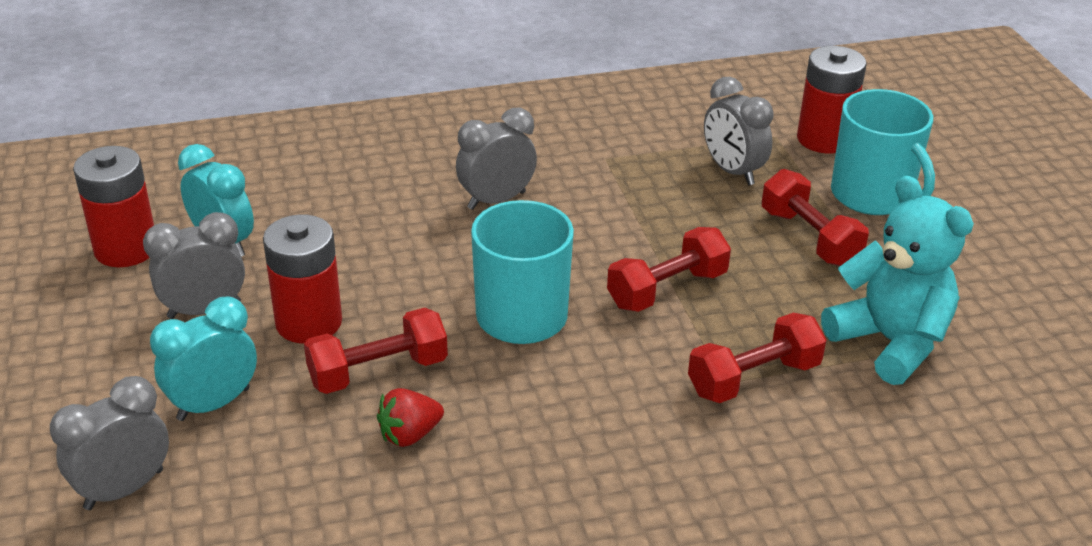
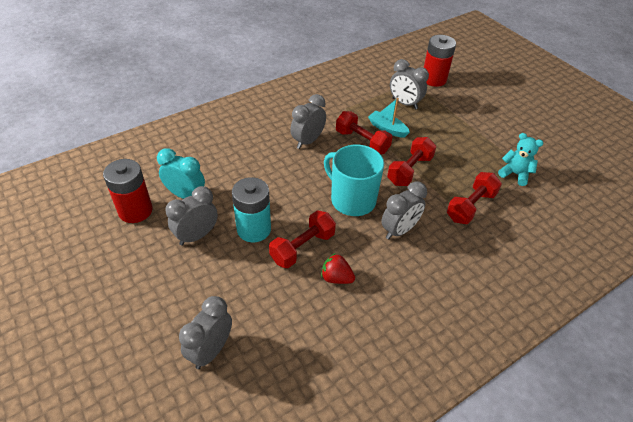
camera: 20 degrees left, 10 degrees up
(213, 404) = (231, 288): turquoise clock -> none
(308, 322) = (254, 229): red battery -> turquoise battery
(409, 435) = (336, 278): red strawberry -> red strawberry turned 75 degrees clockwise
(580, 386) = (399, 230): none -> grey clock
(667, 209) = (387, 129): none -> turquoise boat
(809, 238) = (455, 130): red dumbbell -> red dumbbell (362, 142)
(872, 195) = (469, 103): turquoise mug -> none
(890, 342) = (515, 174): turquoise teddy bear -> turquoise teddy bear, size x0.57

